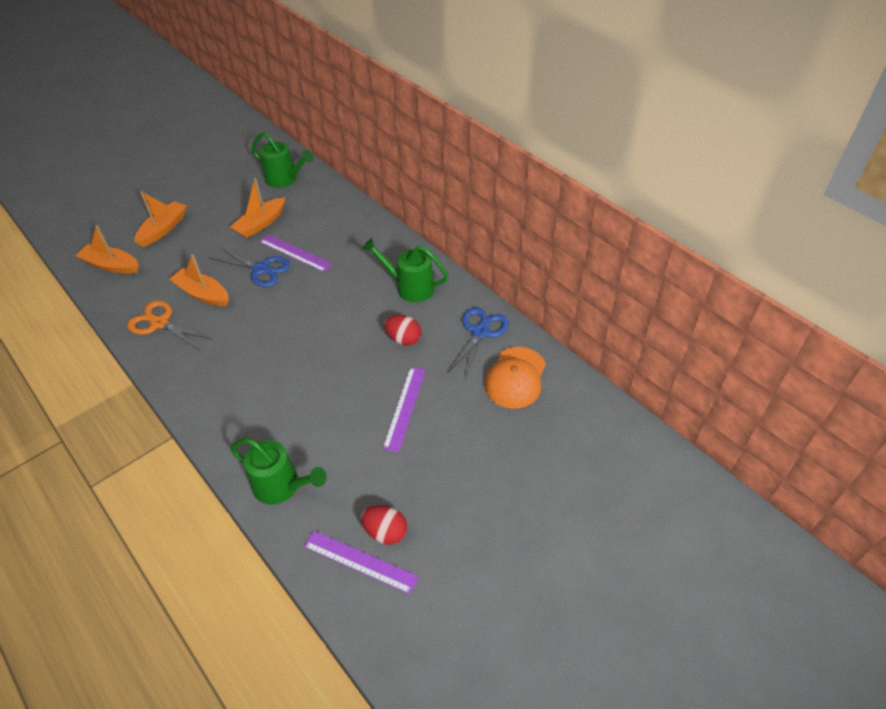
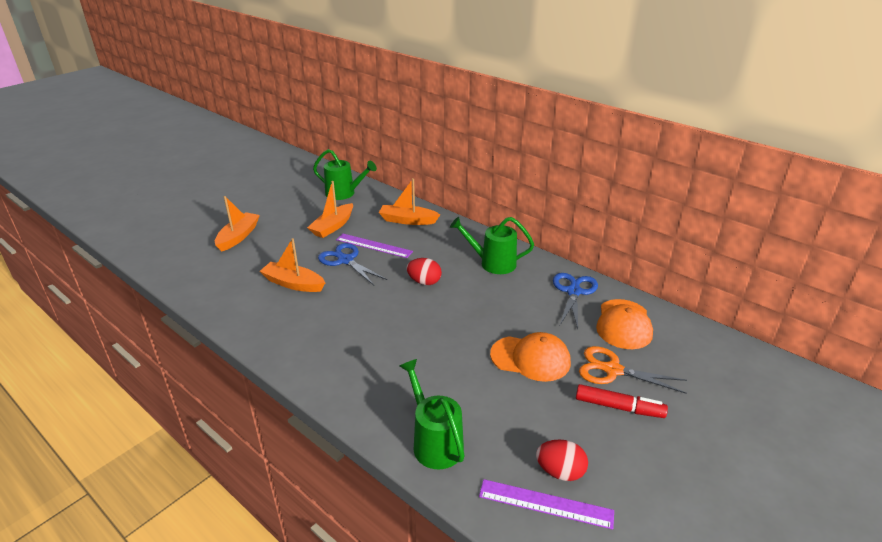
camera: 10 degrees left, 15 degrees down
(111, 265) = (192, 268): orange boat -> orange boat (407, 220)
(160, 323) = (256, 310): orange scissors -> orange scissors (612, 370)
(261, 269) = (345, 260): blue scissors -> blue scissors turned 150 degrees counterclockwise
(282, 486) = (434, 441): green watering can -> green watering can turned 135 degrees counterclockwise
(403, 339) = (504, 303): red egg -> red egg (424, 282)
(405, 408) = (530, 358): purple ruler -> orange cap
(469, 472) = (619, 407): none -> red marker

